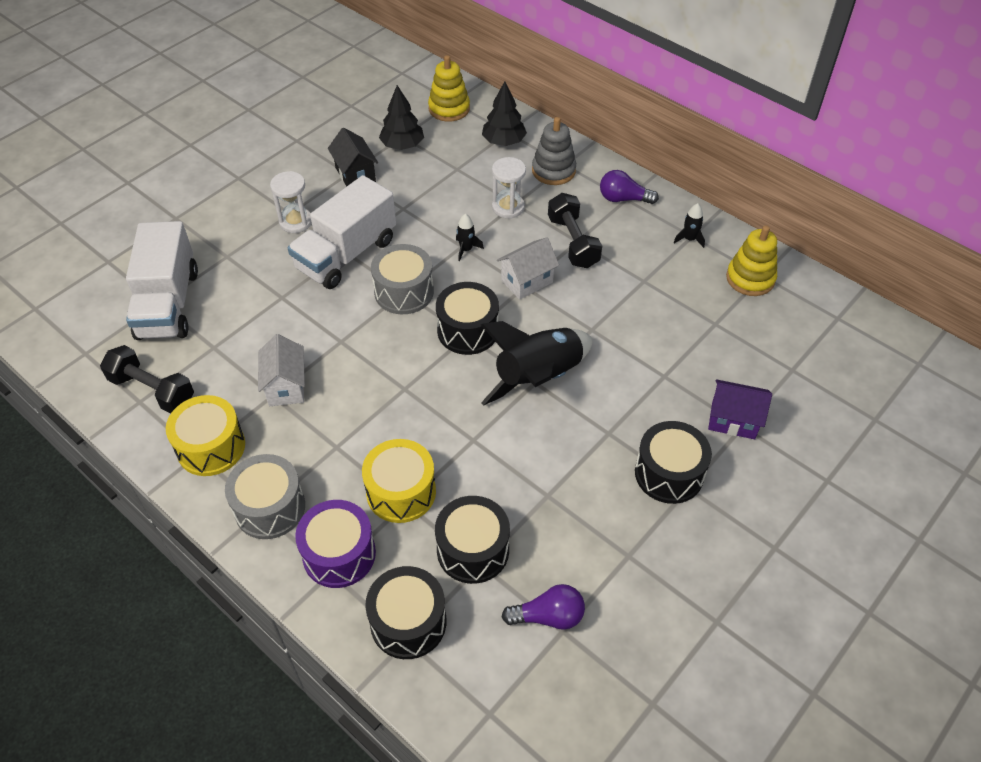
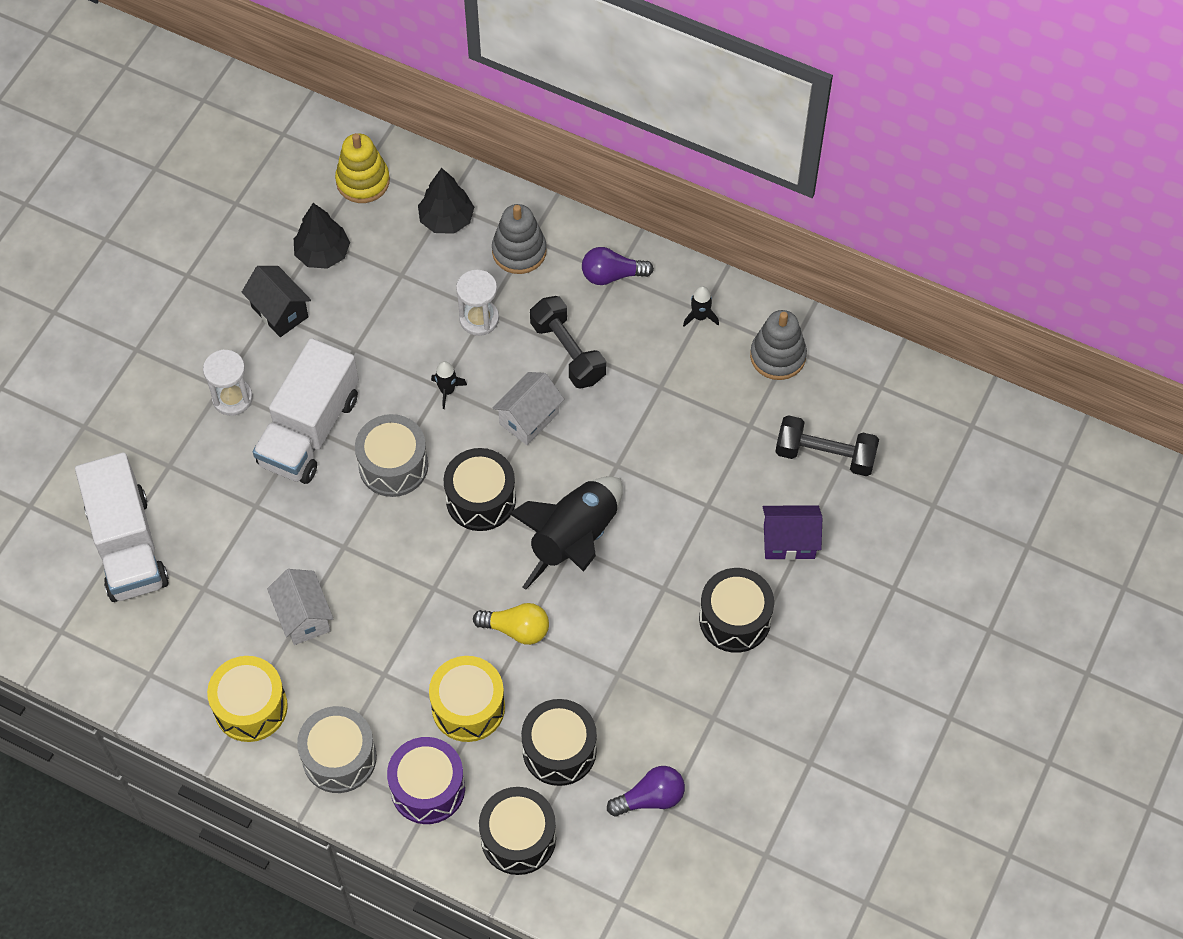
camera: 15 degrees left, 10 degrees up
(152, 390) = (158, 657): black dumbbell -> black dumbbell (825, 455)
(465, 437) = (516, 629): none -> yellow light bulb
(750, 278) = (778, 356): yellow stacking toy -> grey stacking toy

